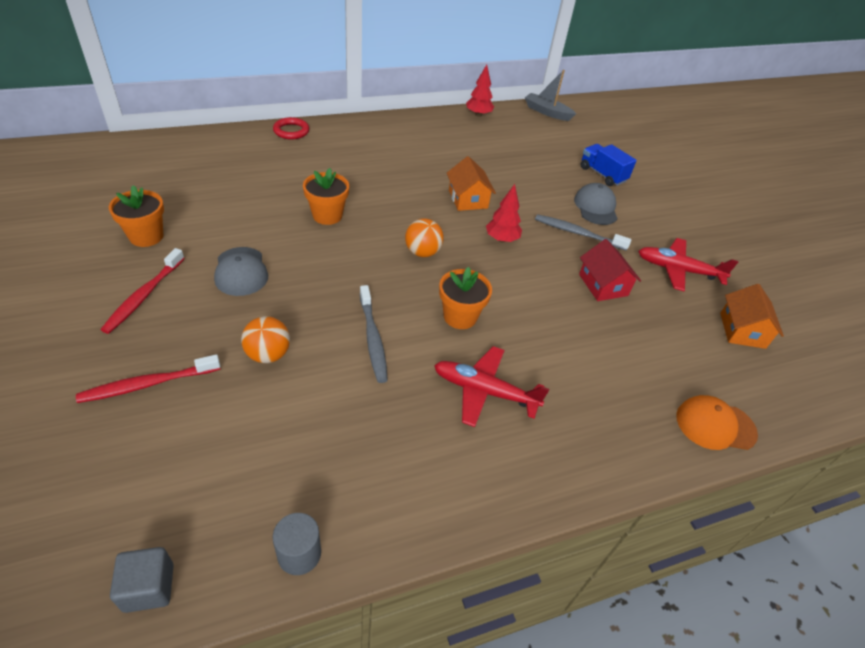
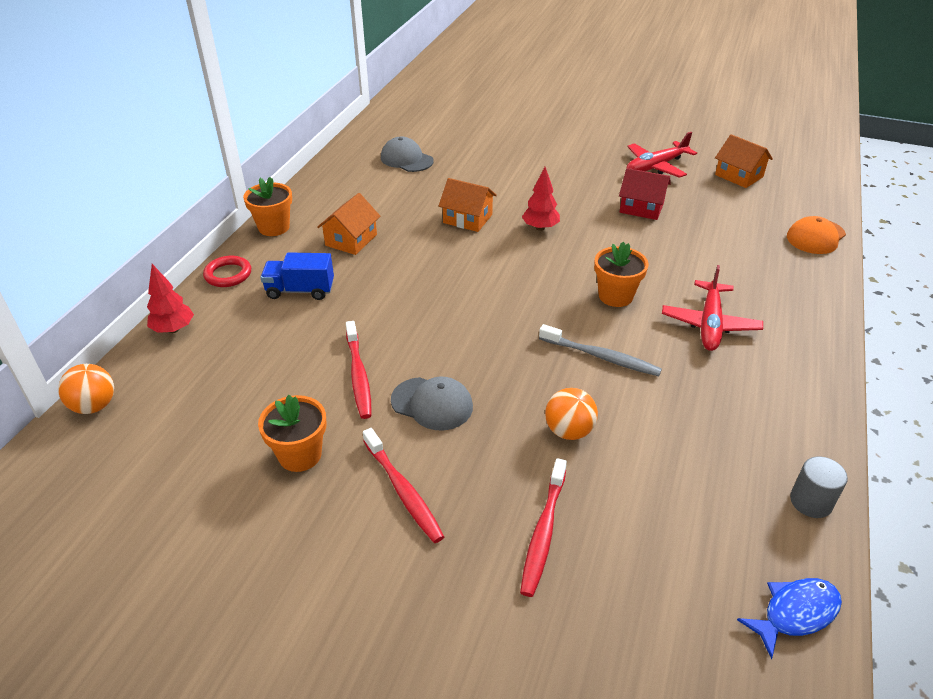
camera: 45 degrees left, 5 degrees down
(149, 587) = (795, 613): grey cube -> blue fish
(241, 226) = (358, 375): none -> red toothbrush
(327, 215) = (402, 311): orange flower pot -> orange flower pot (274, 227)
(380, 160) = (351, 240): none -> orange house
(422, 252) = (515, 278): orange ball -> orange ball (94, 406)
(478, 115) = (348, 152): red tree -> red tree (173, 329)
(485, 391) = (709, 323): red plane -> red plane turned 45 degrees counterclockwise
(547, 112) = (391, 117): grey boat -> none
(577, 233) = (570, 187): grey toothbrush -> none
(596, 207) = (547, 162): grey cap -> grey cap (406, 159)
(602, 174) = (510, 137): blue truck -> blue truck (300, 290)

